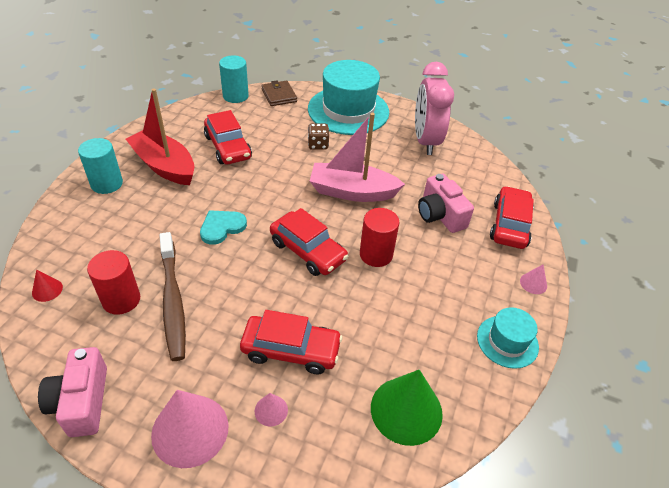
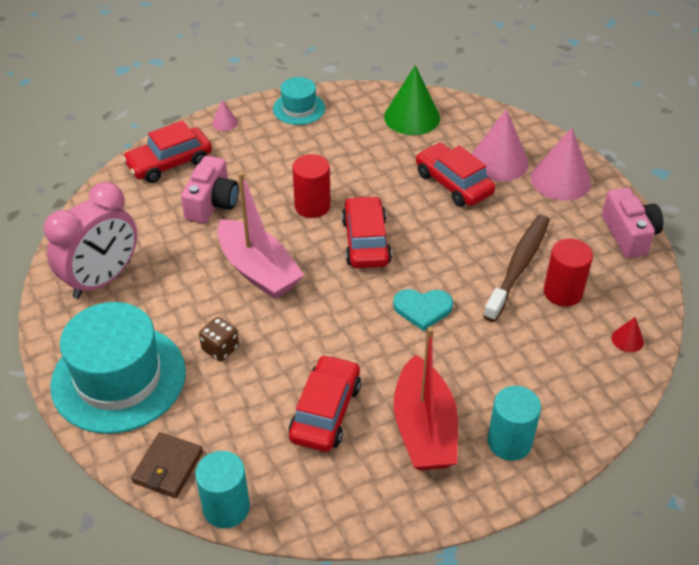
camera: 135 degrees left, 0 degrees up
(81, 402) = (629, 234): pink camera -> pink camera turned 45 degrees counterclockwise
(271, 410) = (498, 161): pink cone -> pink cone, size x2.20

